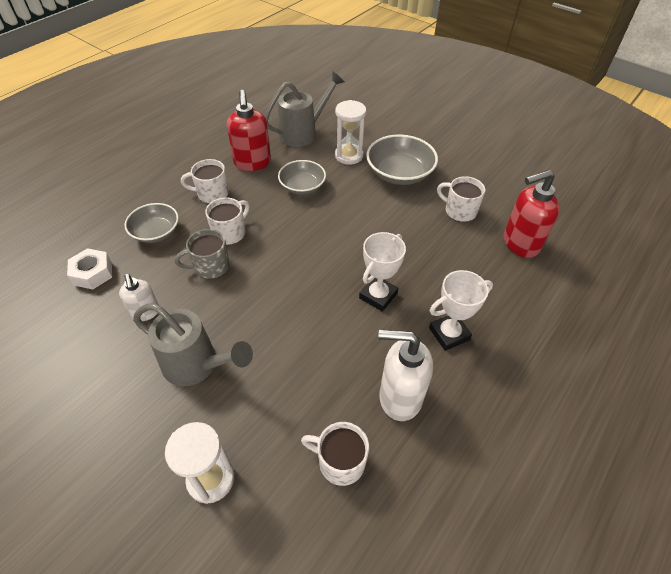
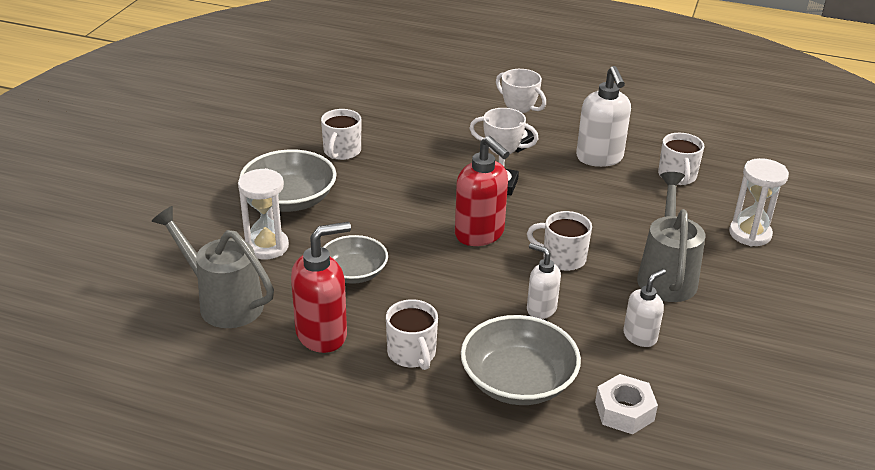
camera: 110 degrees left, 15 degrees down
(156, 232) = (518, 381): grey bowl -> grey bowl, size x1.51
(210, 266) = (541, 309): grey mug -> white soap dispenser
(230, 233) = (477, 311): white mug -> white mug (562, 258)
(520, 244) = (375, 114): red soap dispenser -> red soap dispenser (480, 234)

